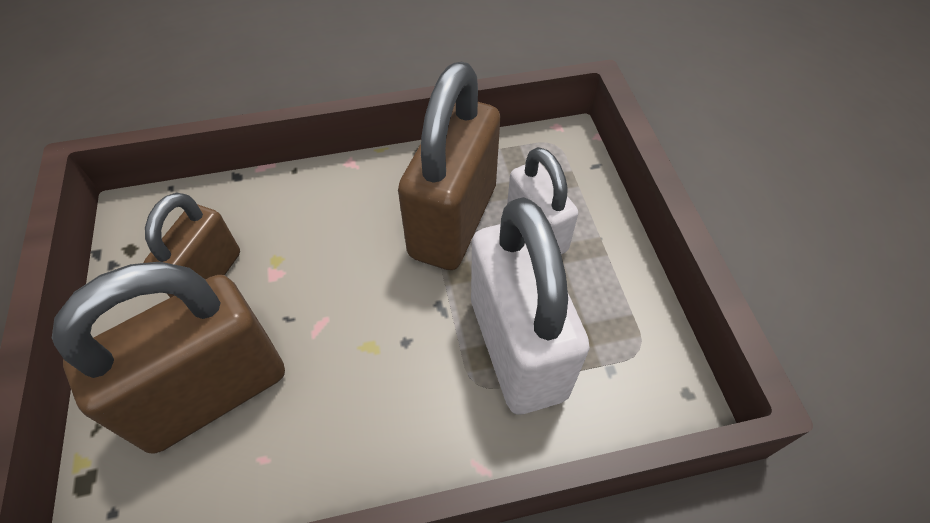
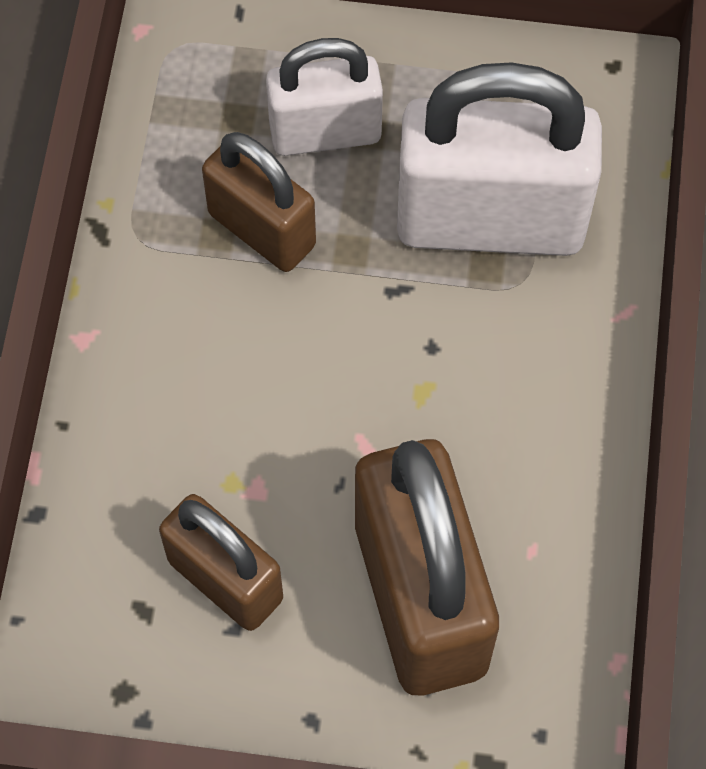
camera: 70 degrees left, 10 degrees up
(453, 221) = (262, 229): brown padlock -> brown padlock, size x0.60

